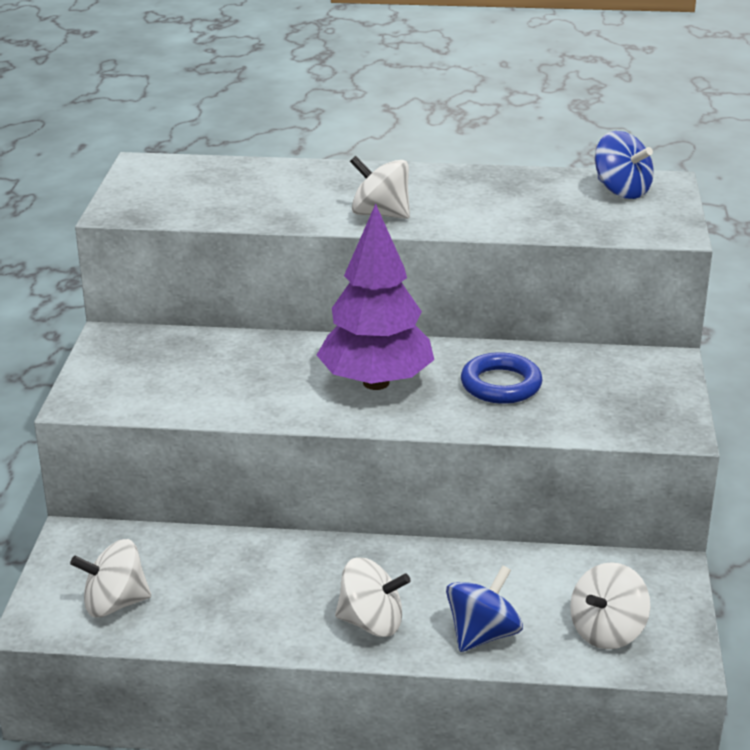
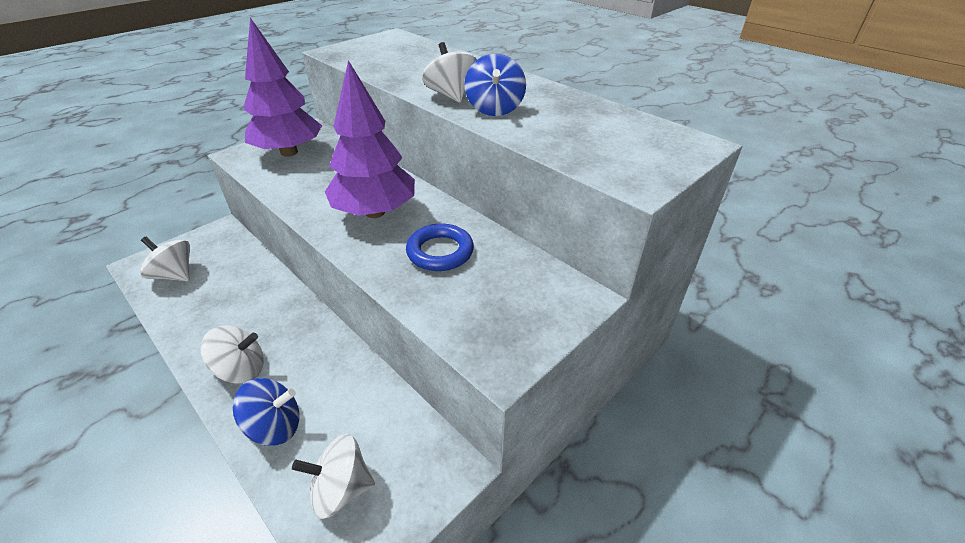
camera: 40 degrees right, 10 degrees up
(145, 372) = (289, 152): none -> purple tree
(371, 623) = (241, 370): white spinning top -> white spinning top turned 60 degrees counterclockwise
(621, 191) = (648, 137): blue spinning top -> blue spinning top (494, 109)

